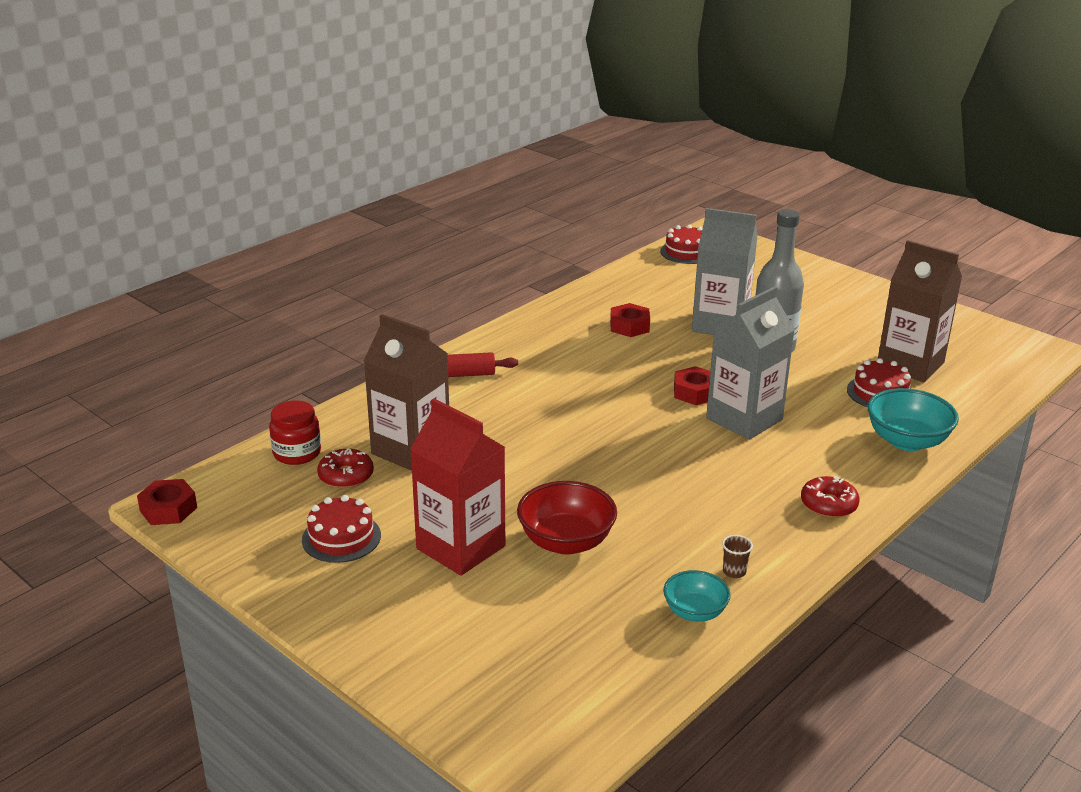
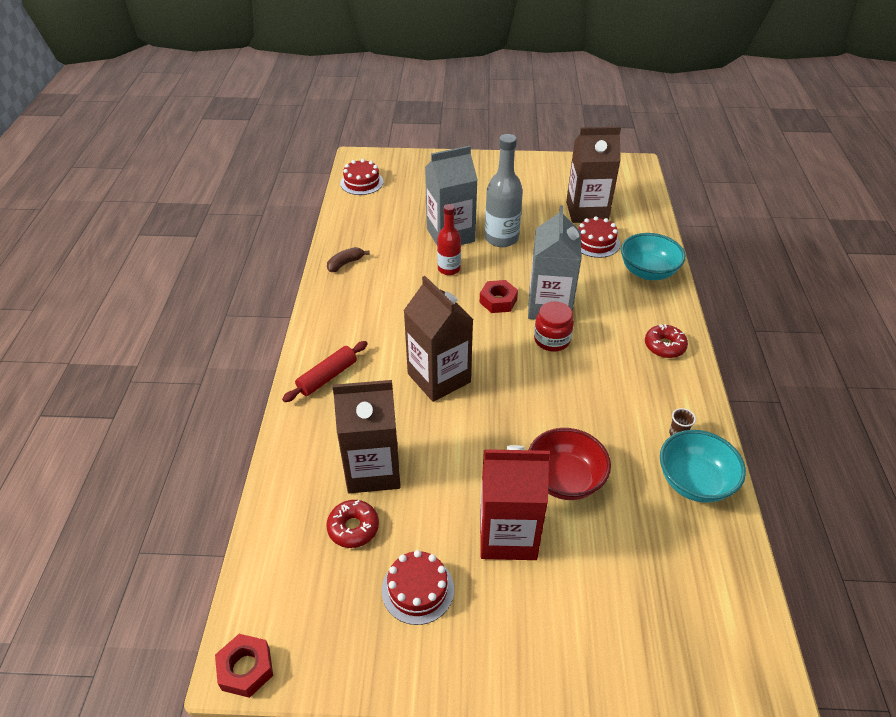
camera: 40 degrees left, 15 degrees up
(297, 453) = (289, 532): red jar -> red jar (552, 340)
(554, 419) = (439, 378): none -> brown carton
(584, 305) = (345, 263): none -> brown banana
(629, 326) = (396, 266): red nut -> none
(680, 349) = (449, 269): none -> red bottle
(695, 612) = (694, 482): turquoise bowl -> turquoise bowl, size x1.60

